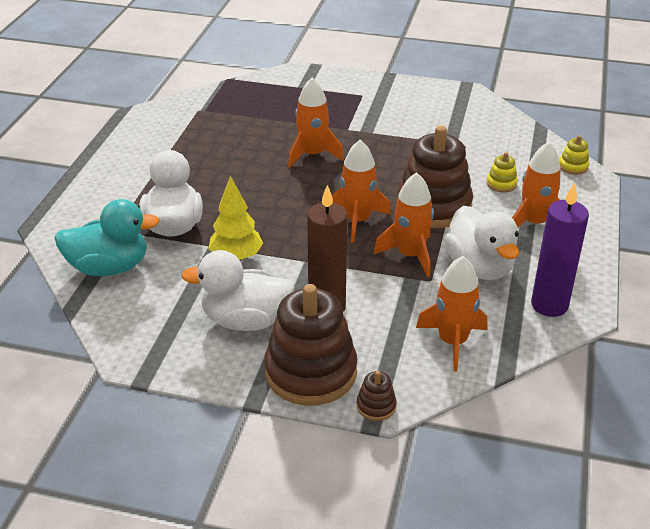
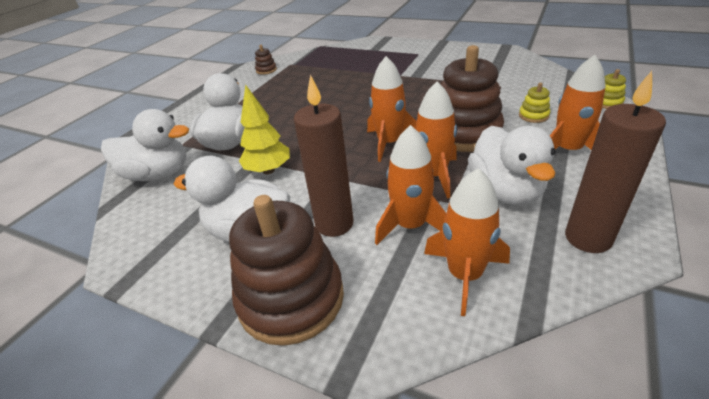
camera: 15 degrees right, 0 degrees up
(109, 267) = (158, 174): turquoise duck -> white duck
(312, 154) = (366, 92): orange rocket -> orange rocket (410, 225)
(376, 406) = (352, 356): brown stacking toy -> brown stacking toy (266, 70)
(549, 305) = (588, 238): purple candle -> brown candle

